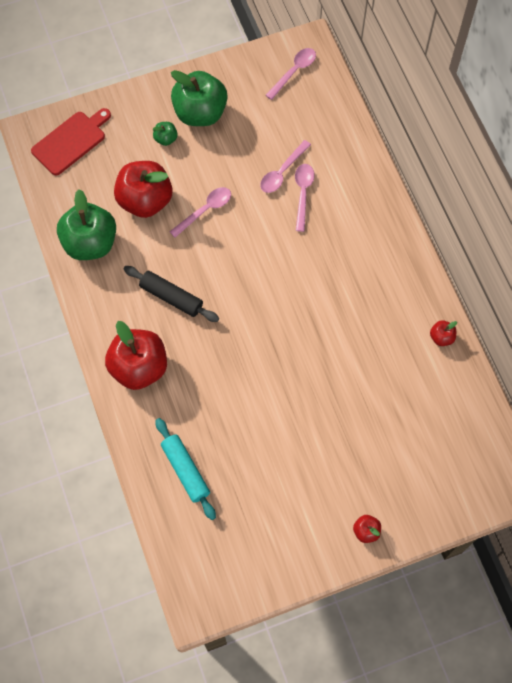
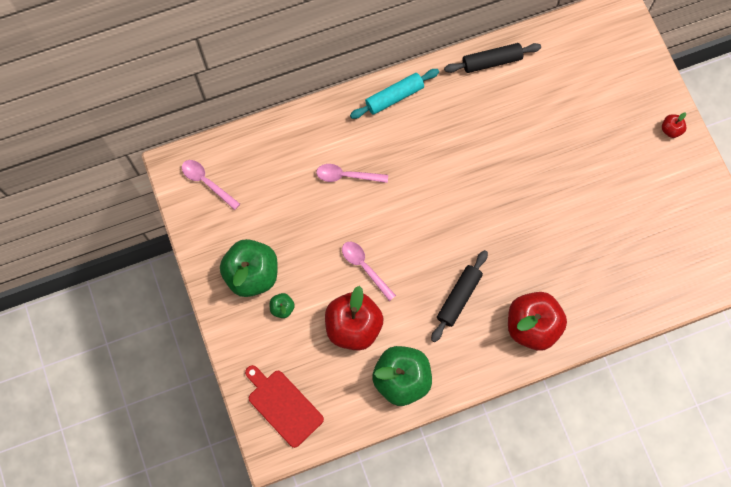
camera: 90 degrees left, 5 degrees up
(185, 470) = (629, 280): turquoise rolling pin -> turquoise rolling pin (394, 97)
(282, 172) = (322, 194): pink spoon -> none
(441, 337) = (491, 61): red apple -> black rolling pin

